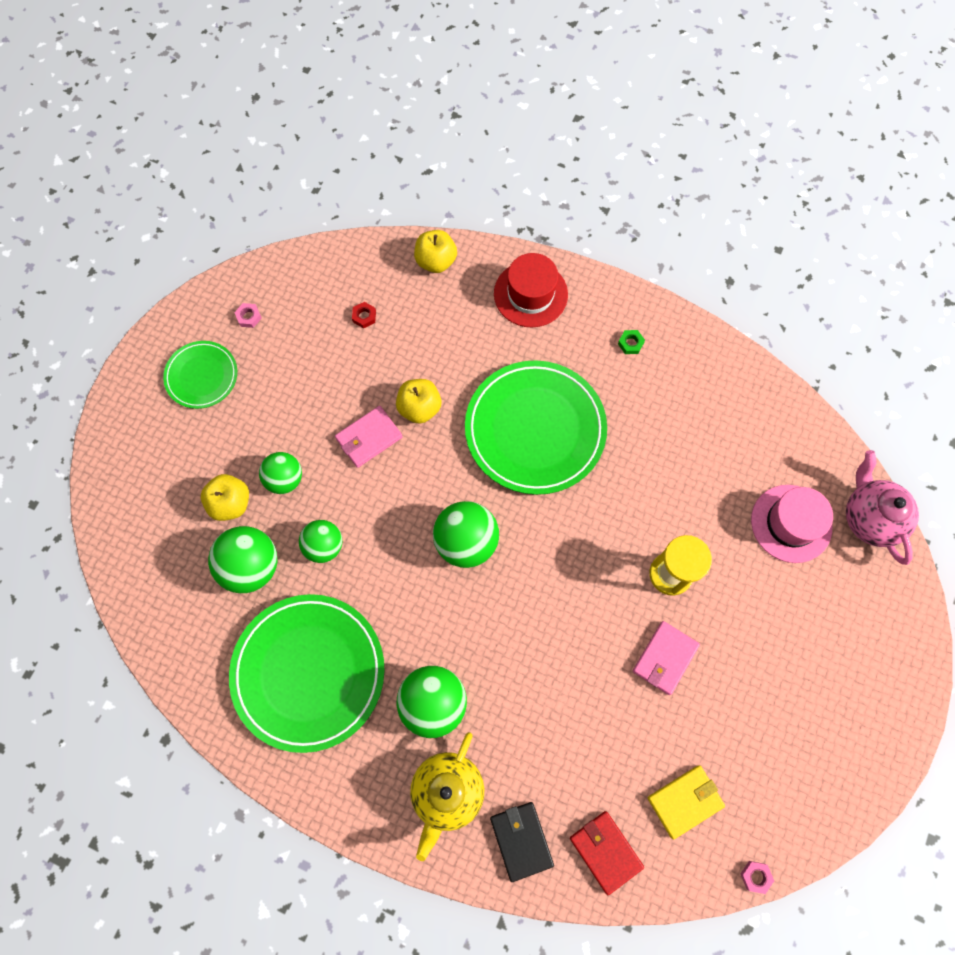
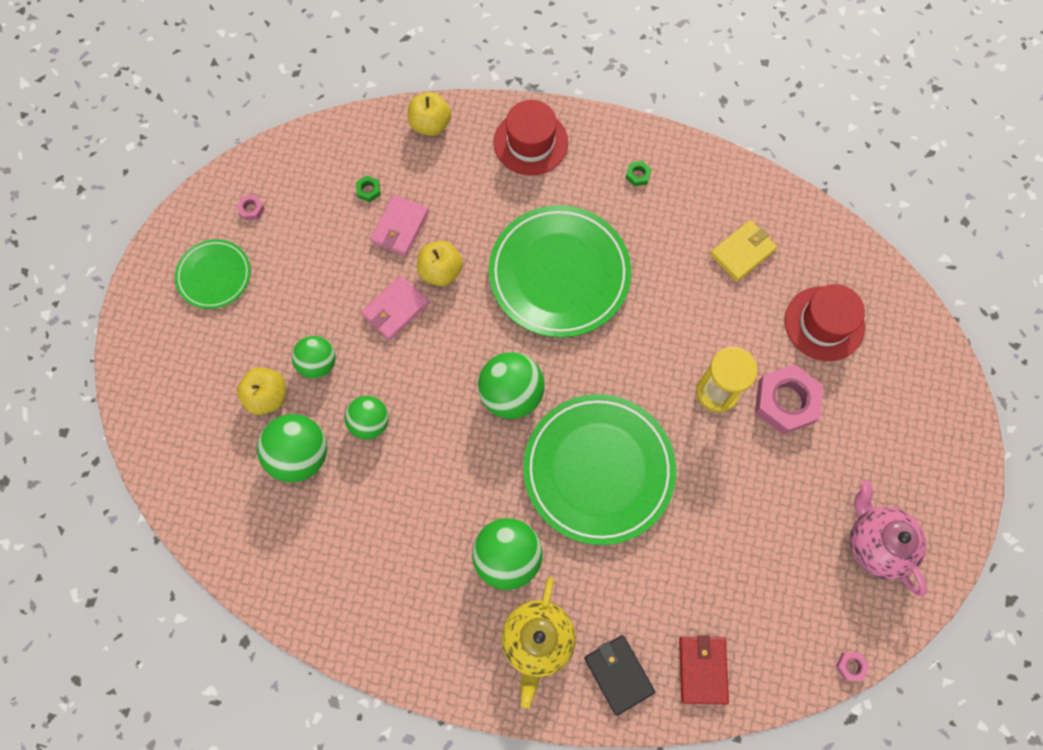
camera: 10 degrees left, 0 degrees up
(308, 672) = (377, 549): green plate -> green plate (598, 470)
(364, 316) = (368, 190): red nut -> green nut
(605, 851) = (702, 669): red wallet -> red wallet turned 45 degrees clockwise
(665, 658) = (726, 474): pink wallet -> pink wallet (400, 227)
(685, 801) = (770, 607): yellow wallet -> yellow wallet (742, 252)
(738, 596) = (786, 401): none -> pink nut
(791, 523) = (824, 323): pink hat -> red hat
(869, 518) = (898, 306): pink teapot -> pink teapot (875, 544)

